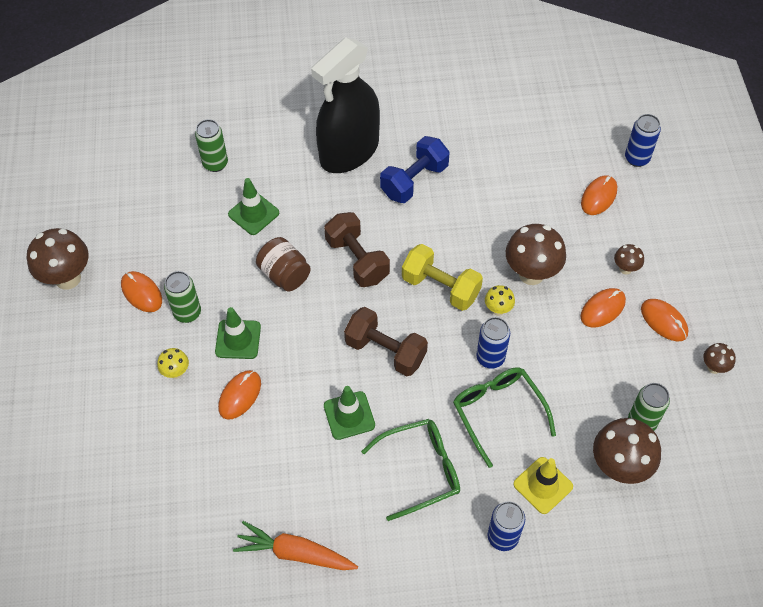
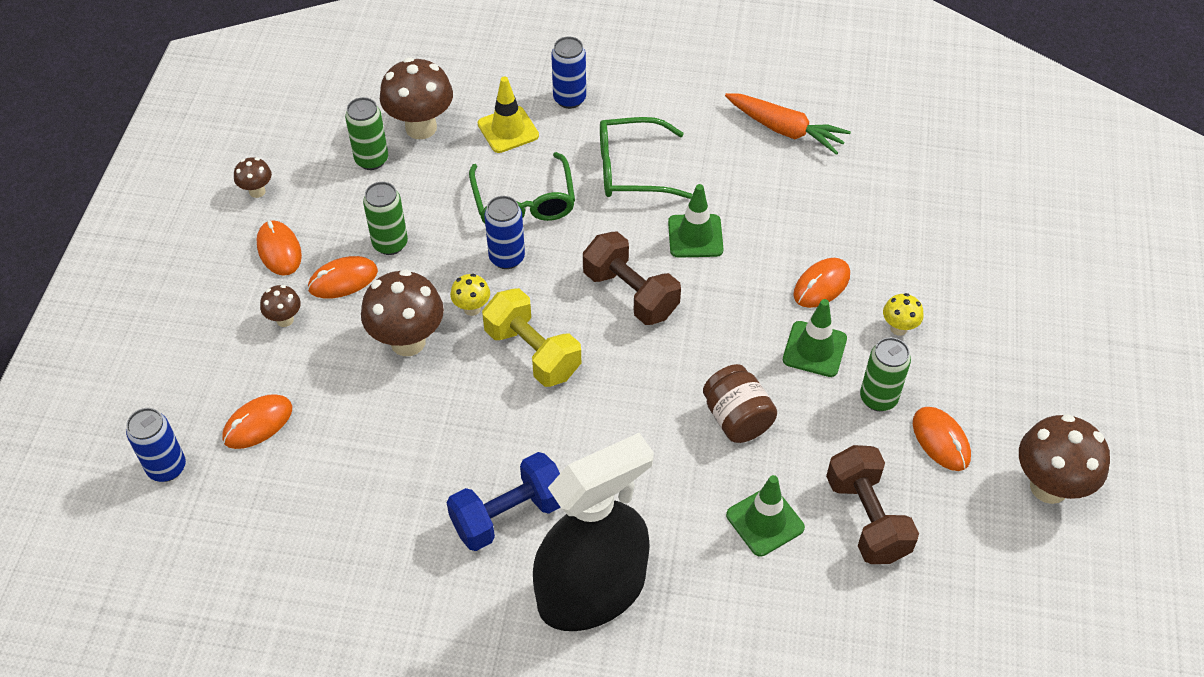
camera: 165 degrees left, 5 degrees down
(215, 163) = (813, 625): green can -> green can (390, 244)
(357, 260) = (631, 415): brown dumbbell -> brown dumbbell (866, 518)

